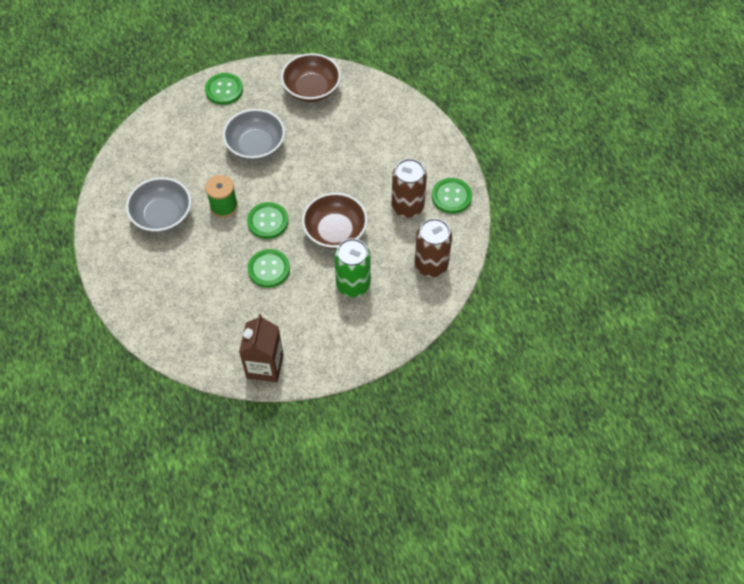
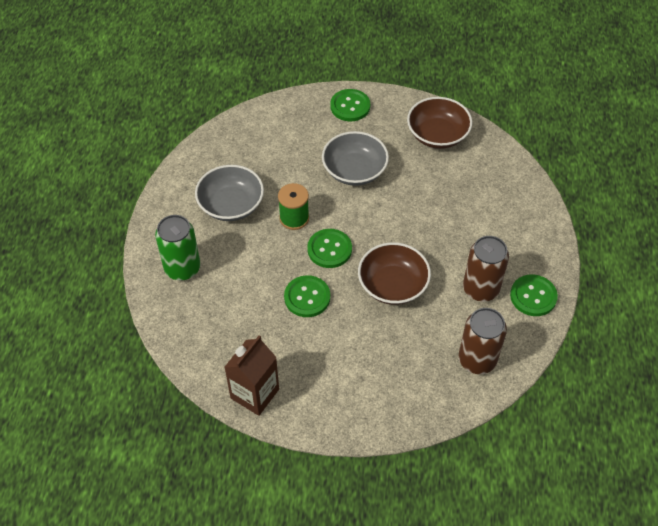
camera: 25 degrees right, 5 degrees down
(353, 285) = (385, 347): green can -> green can (182, 268)

